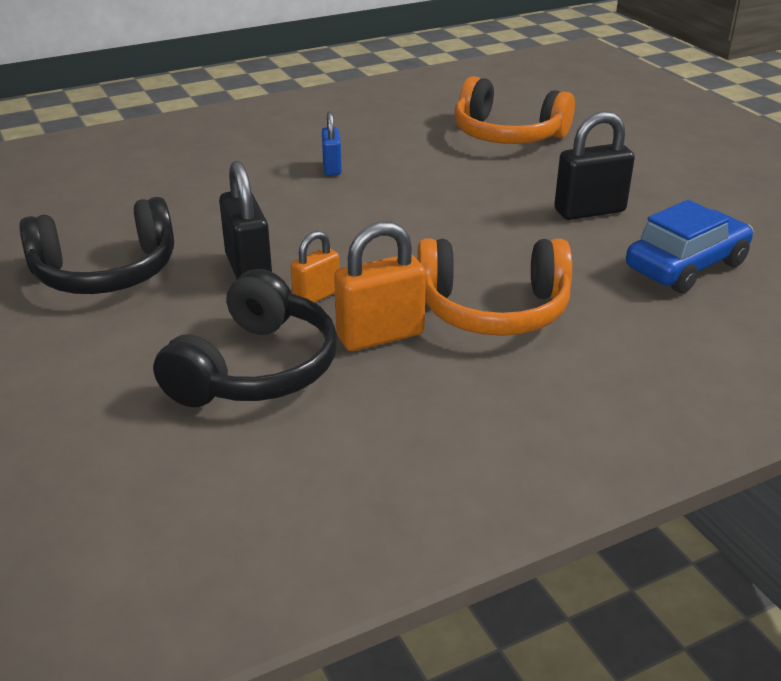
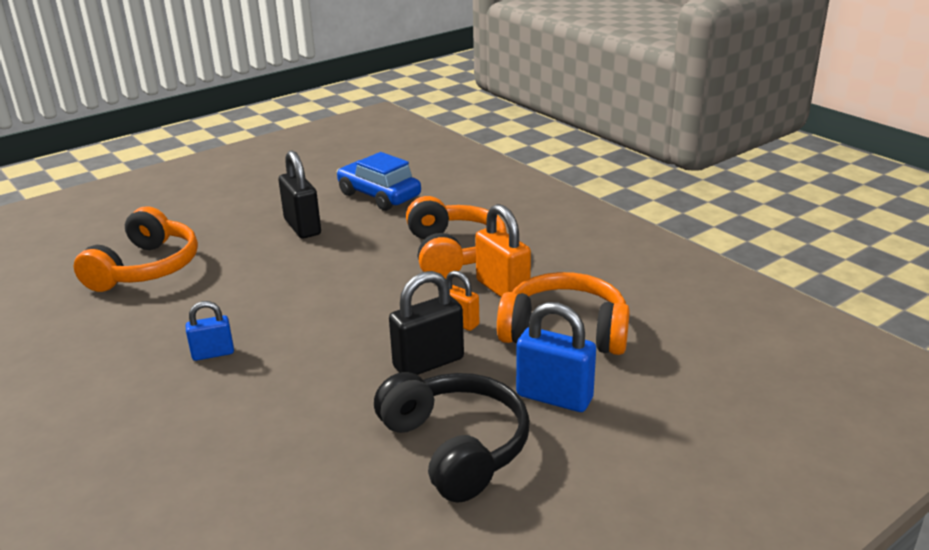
camera: 100 degrees left, 5 degrees down
(134, 338) = (554, 397): none -> blue padlock
(255, 368) = (565, 331): black headphones -> orange headphones

